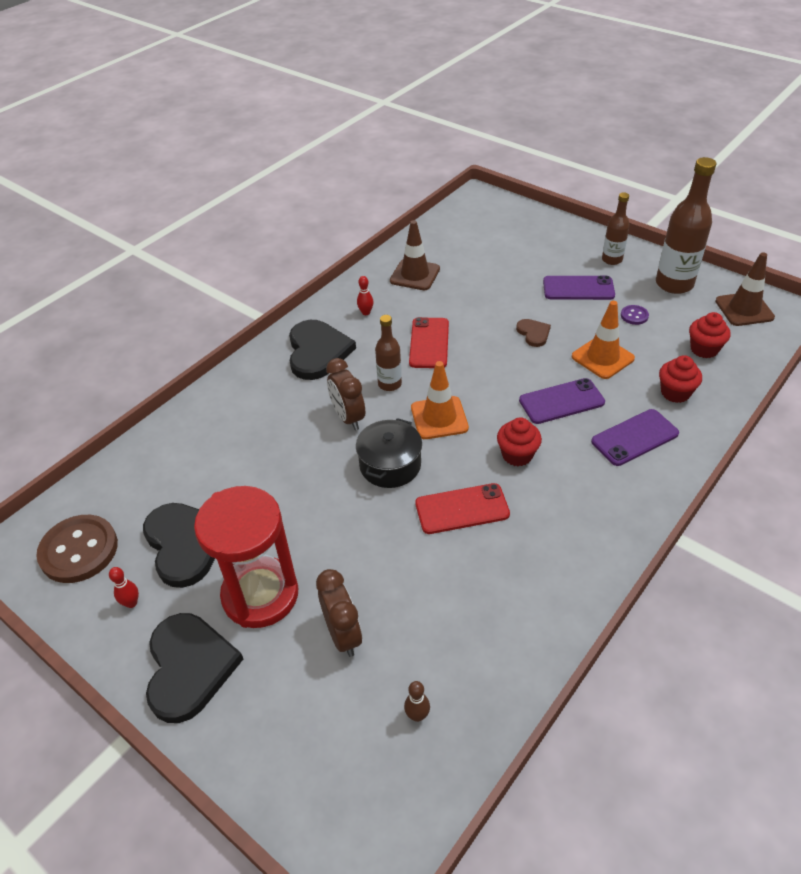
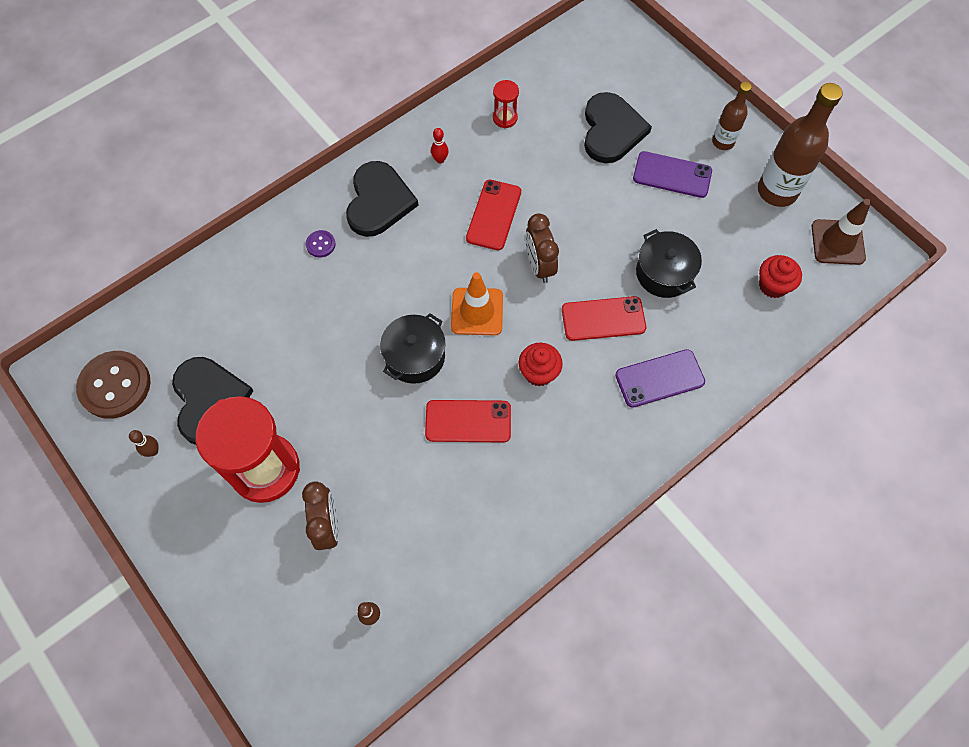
camera: 10 degrees right, 20 degrees up
(131, 603) = (153, 451): red bowling pin -> brown bowling pin
(189, 667) = (192, 526): black heart -> black heart (611, 130)
(348, 417) = (389, 291): brown clock -> brown clock (539, 266)
(389, 384) = (440, 259): brown bottle -> none
(415, 275) = (505, 118): brown traffic cone -> red hourglass
(533, 333) = (604, 226): brown heart -> none
(561, 401) = (603, 319): purple phone -> red phone
(602, 357) = (664, 273): orange traffic cone -> black pot
(634, 316) = (717, 225): purple button -> purple button (320, 244)
(675, 393) = (721, 334): red cupcake -> none

